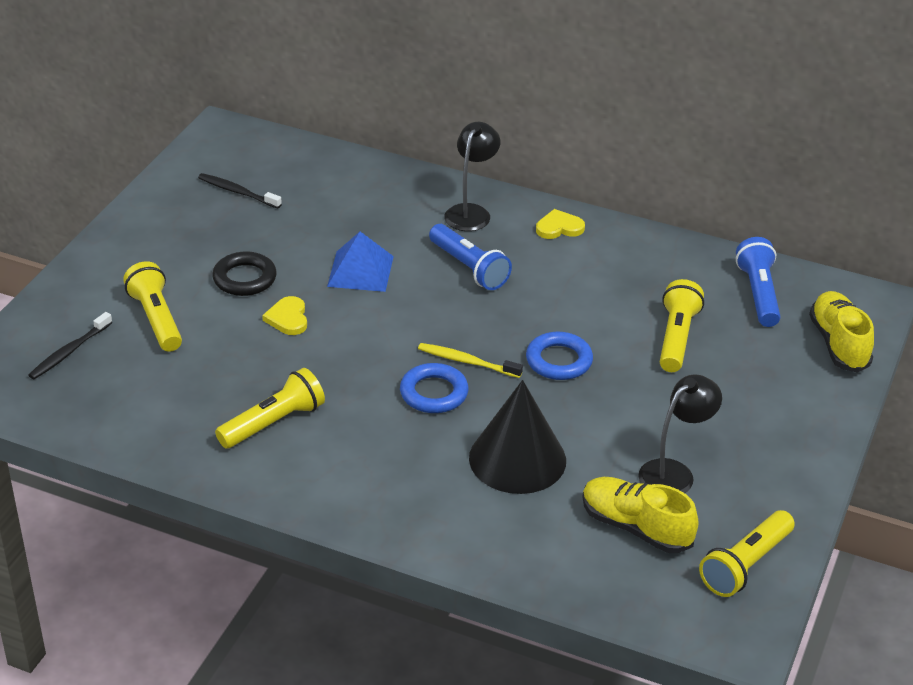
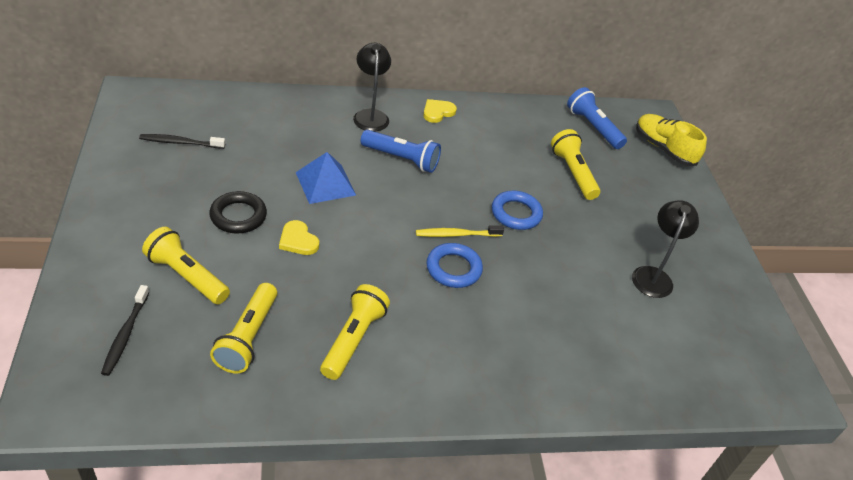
camera: 35 degrees left, 5 degrees up
(517, 459) = (551, 303): black cone -> none
(636, 527) = (666, 329): yellow shoe -> none
(745, 565) = (750, 331): yellow flashlight -> yellow flashlight (248, 337)

